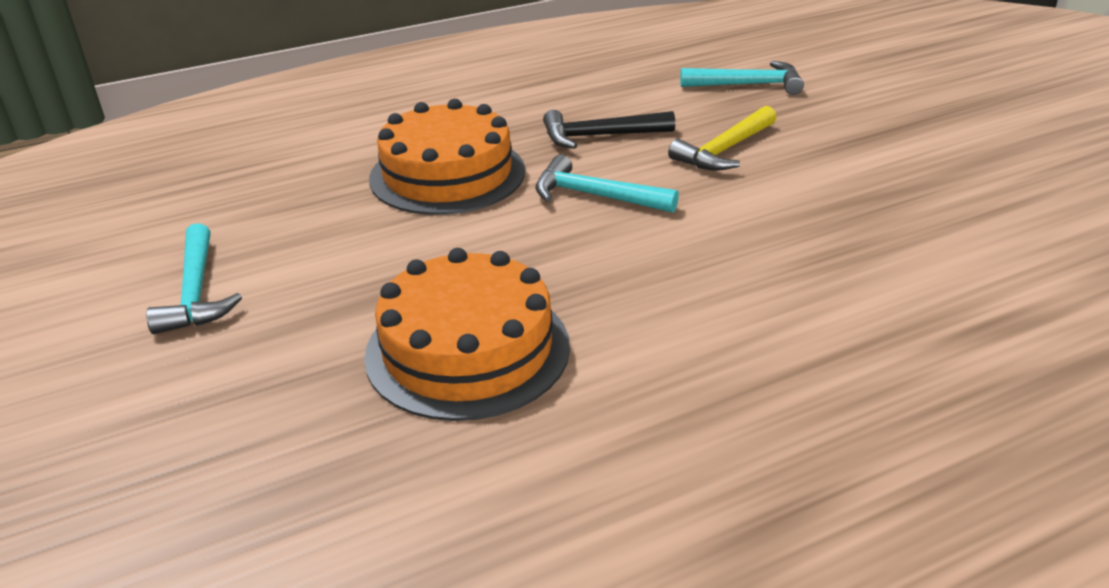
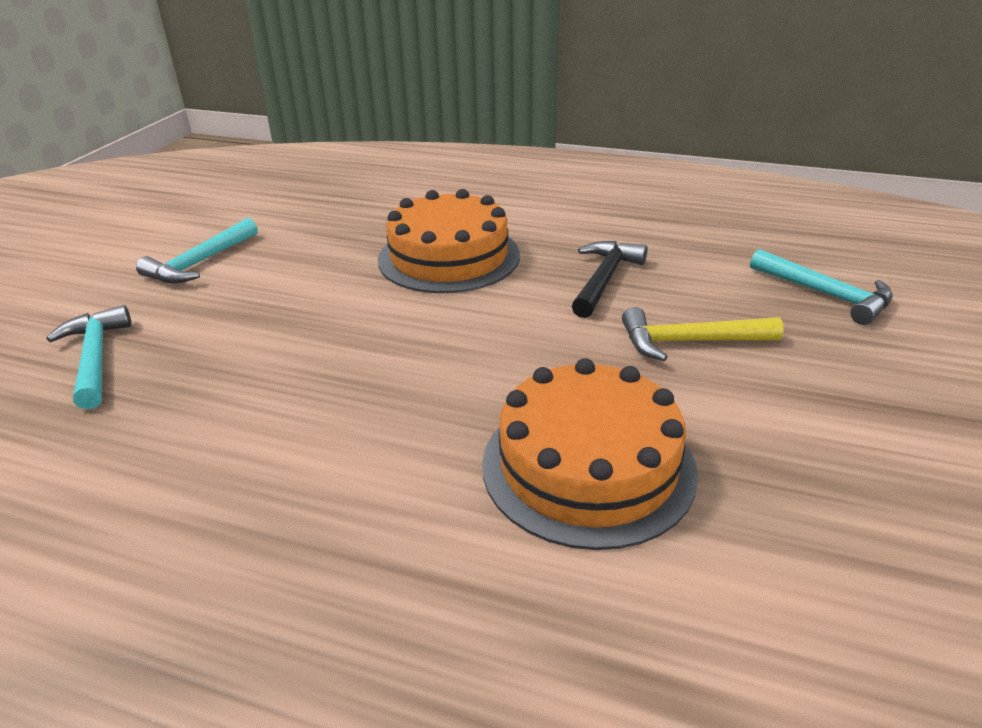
camera: 45 degrees right, 0 degrees up
(467, 350) = (240, 385): orange cake -> orange cake (588, 466)
(595, 196) = (513, 324): turquoise hammer -> turquoise hammer (95, 358)
(599, 136) = (604, 279): black hammer -> black hammer turned 75 degrees clockwise

